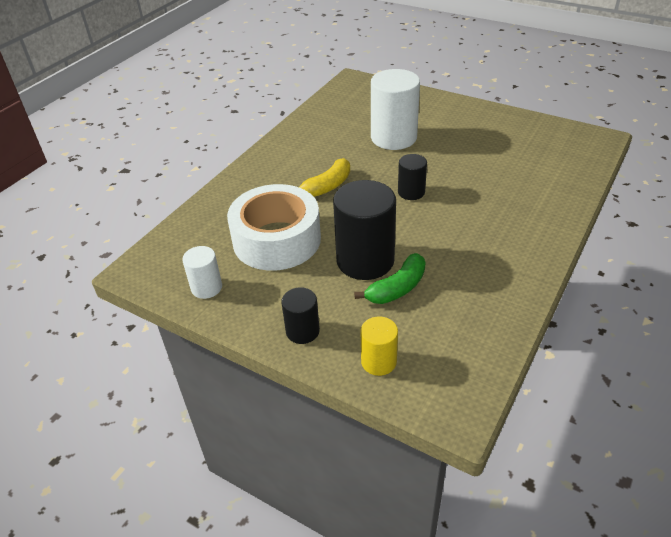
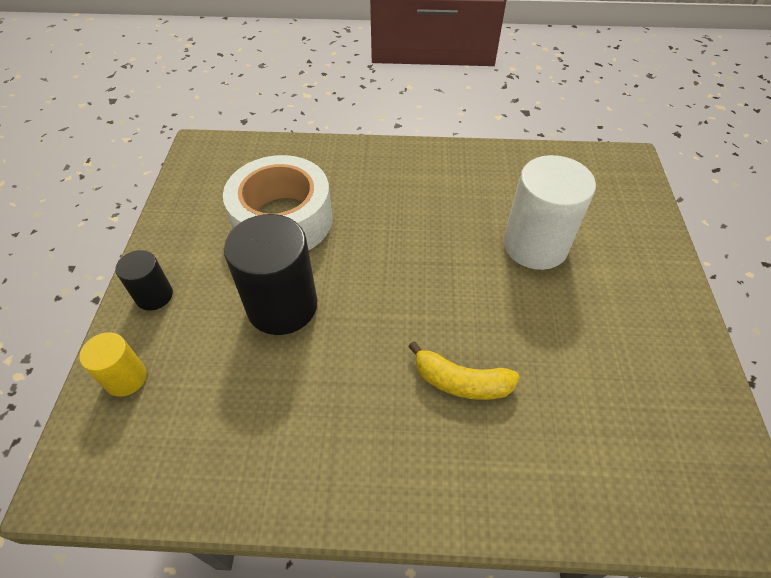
camera: 60 degrees right, 10 degrees up
(206, 287) = (192, 201): white cylinder -> none
(327, 186) = (395, 223): yellow banana -> yellow banana (461, 382)
(397, 288) = (247, 353): green banana -> none
(411, 192) = (432, 304): black cylinder -> none

